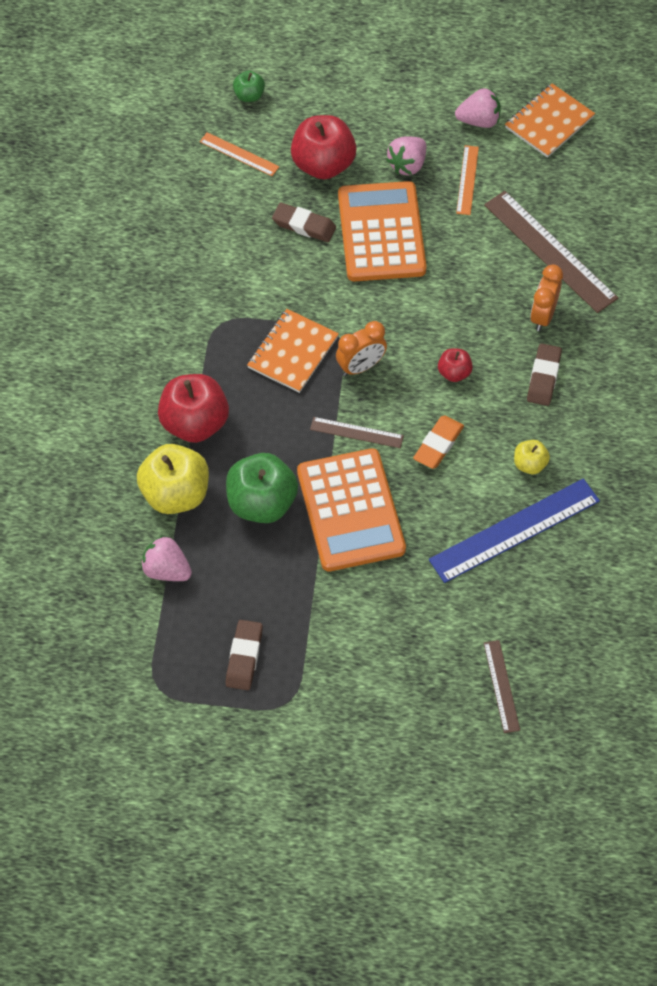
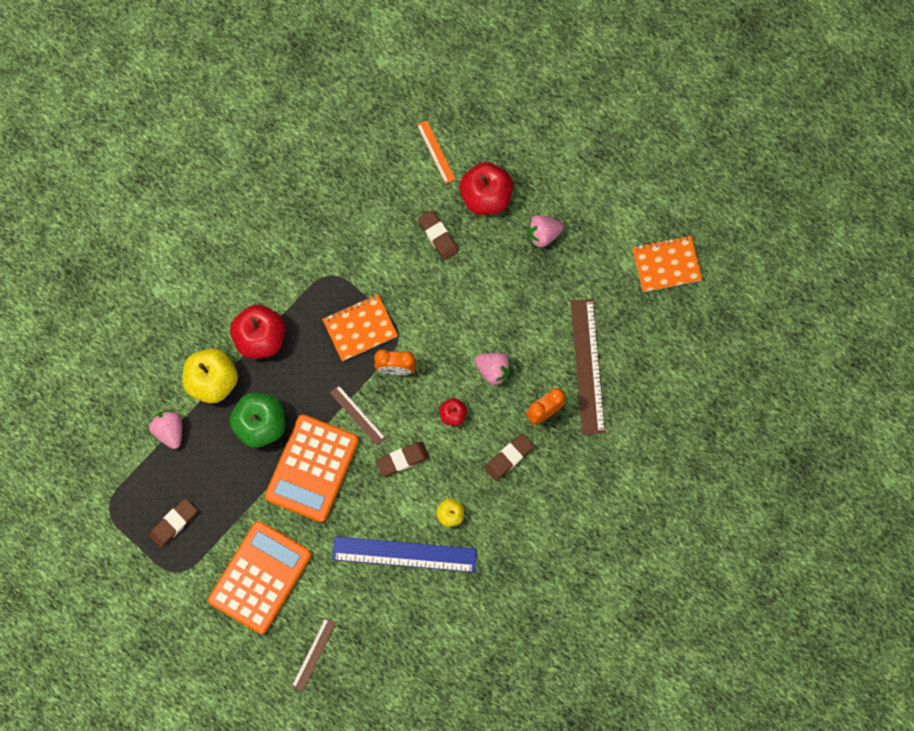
camera: 35 degrees right, 15 degrees up
(249, 96) = (476, 109): green apple -> none
(381, 233) = (485, 276): orange calculator -> orange calculator (260, 577)
(438, 444) = (402, 460): orange eraser -> brown eraser
(467, 180) = (574, 273): orange ruler -> none
(479, 121) = (618, 231): pink strawberry -> pink strawberry (493, 370)

